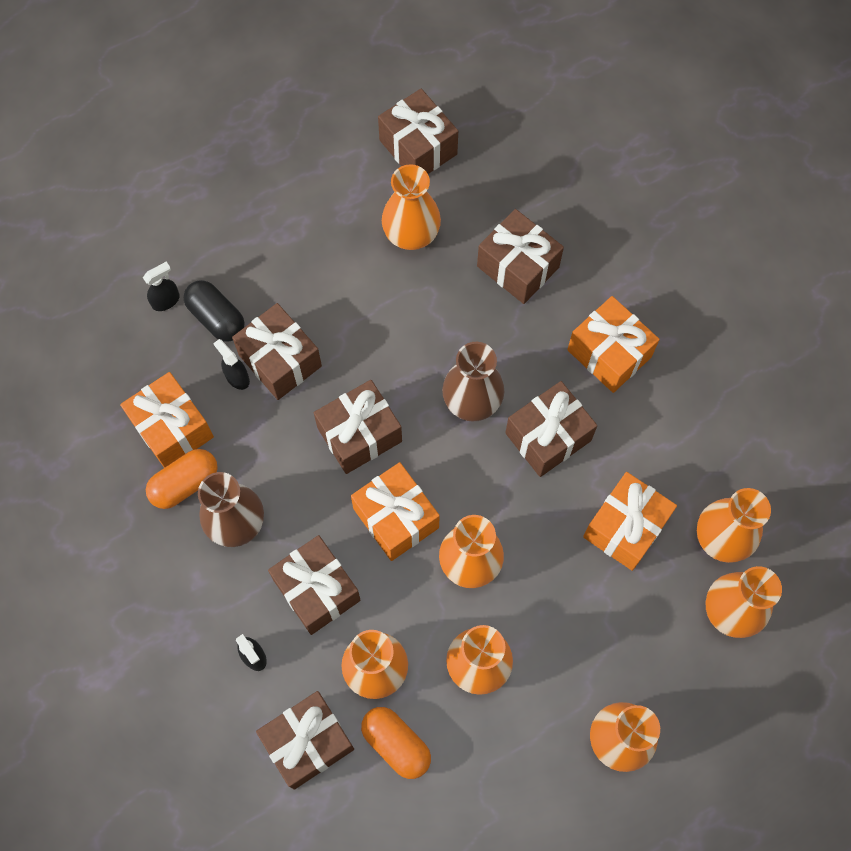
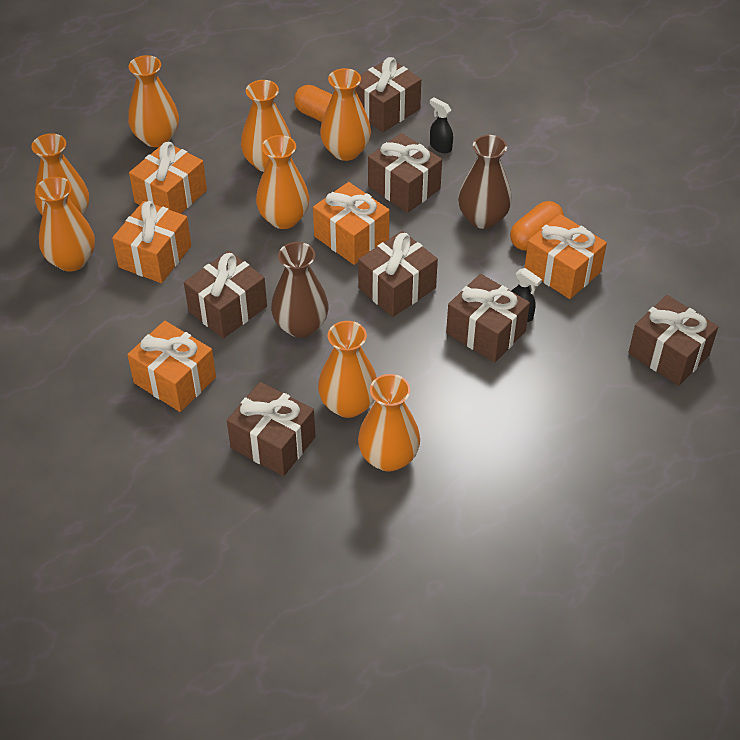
camera: 170 degrees right, 20 degrees down
(166, 301) = (611, 364): black spray bottle -> none
(216, 318) = (557, 357): black capsule -> none
(418, 147) = (401, 547): brown gift -> brown gift (668, 354)
(439, 297) = (348, 404): none -> orange vase
(604, 624) = (171, 196): none -> orange gift

